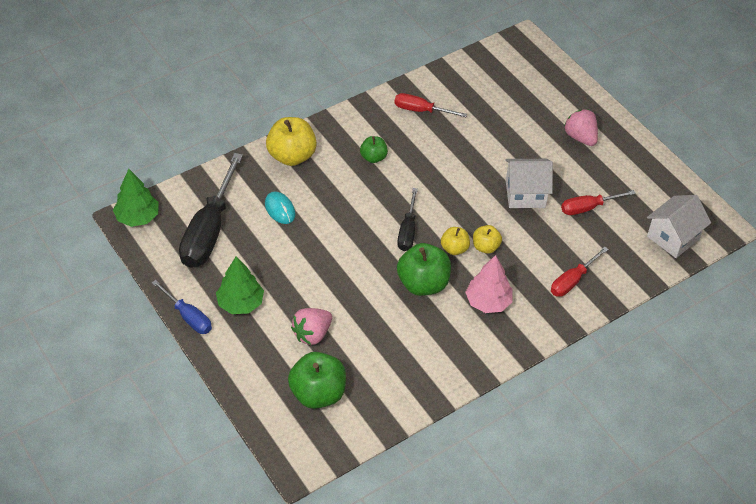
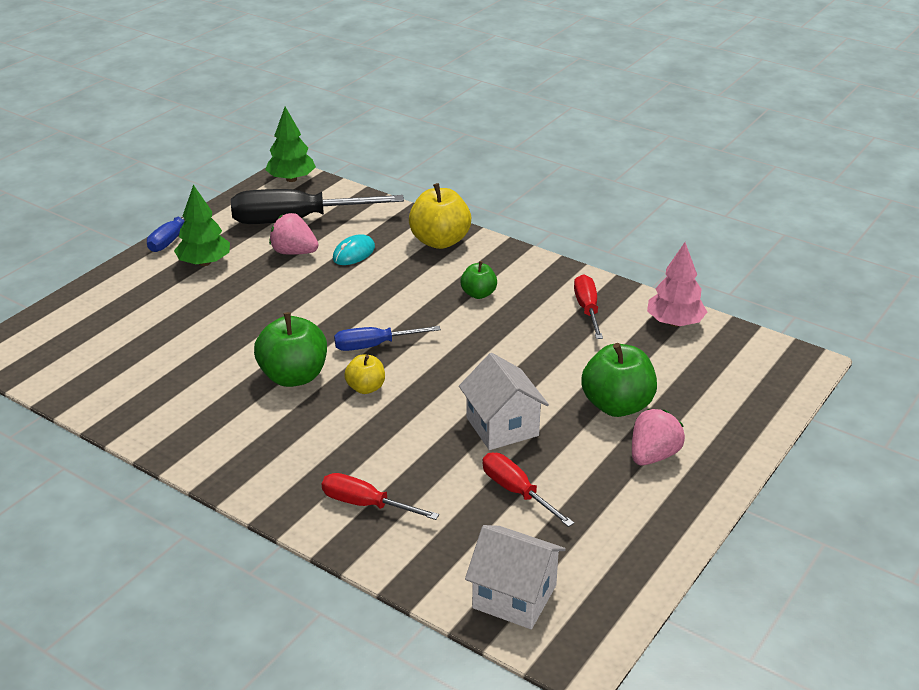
camera: 70 degrees right, 15 degrees down
(312, 334) = (180, 317): pink strawberry -> pink strawberry (294, 252)
(318, 393) = (95, 340): green apple -> green apple (617, 405)
(408, 231) = (374, 345): black screwdriver -> blue screwdriver
(485, 247) = (383, 412): yellow apple -> none
(488, 302) = (289, 435): pink tree -> pink tree (674, 322)

